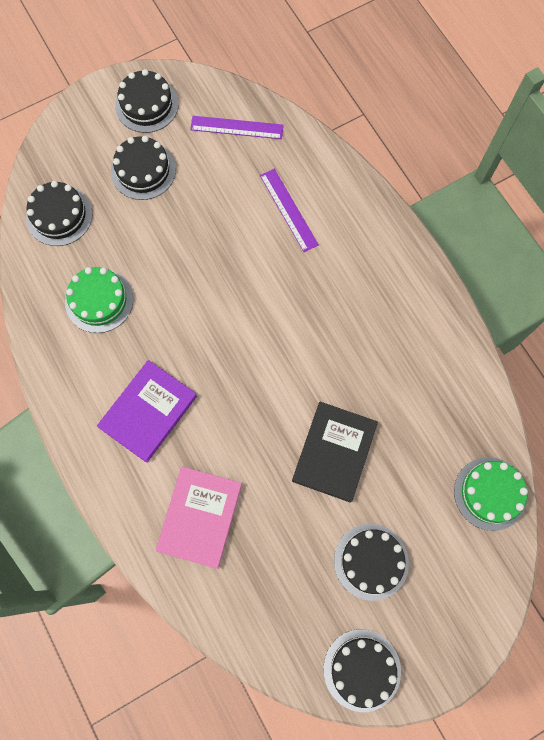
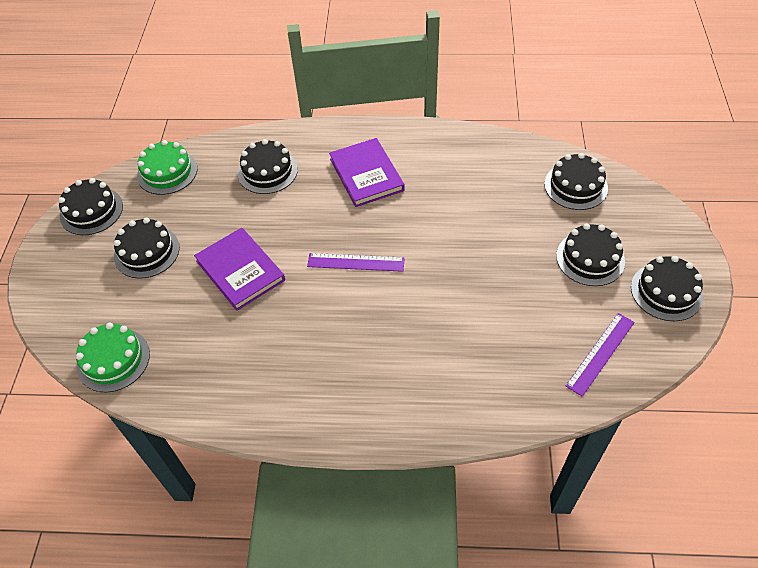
camera: 125 degrees right, 20 degrees down
(99, 300) = (479, 181): green cake -> green cake (167, 172)
(200, 517) = (267, 171): pink book -> black cake
(288, 210) = (479, 350): purple ruler -> purple ruler (356, 262)
(334, 452) = (240, 270): black book -> purple book

